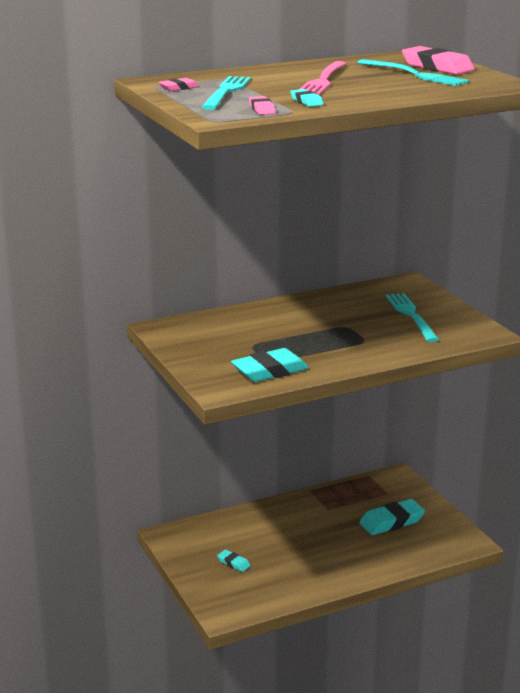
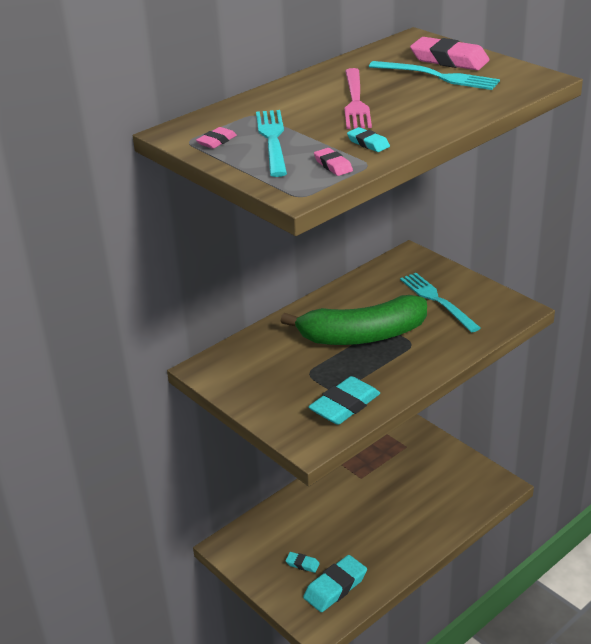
camera: 15 degrees left, 10 degrees up
(320, 328) = (362, 336): none -> green banana
(391, 522) = (424, 478): turquoise eraser -> turquoise eraser (335, 587)

